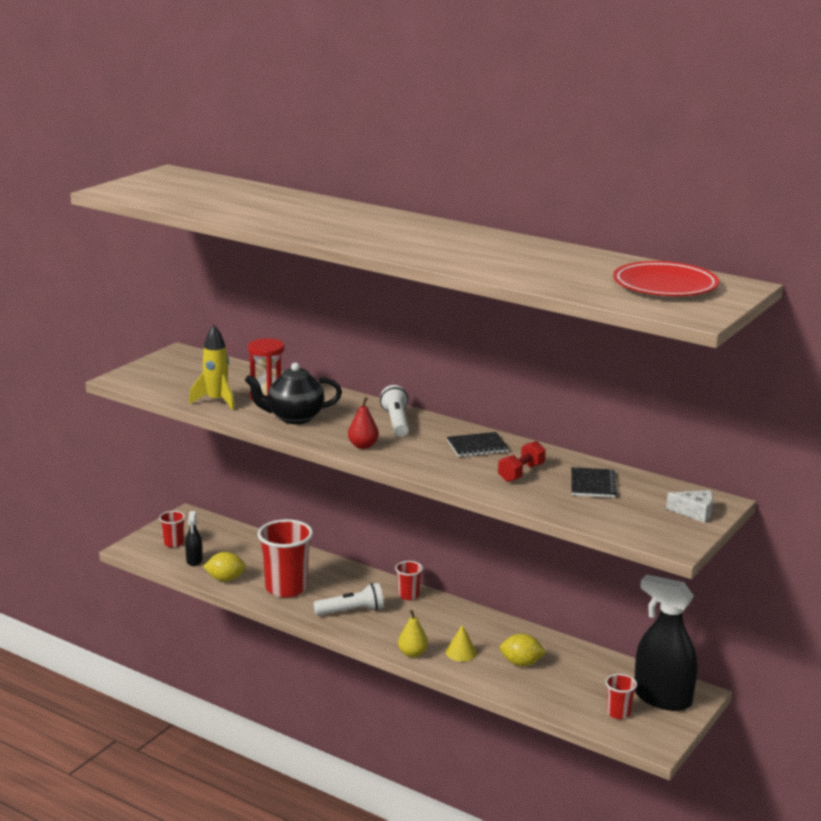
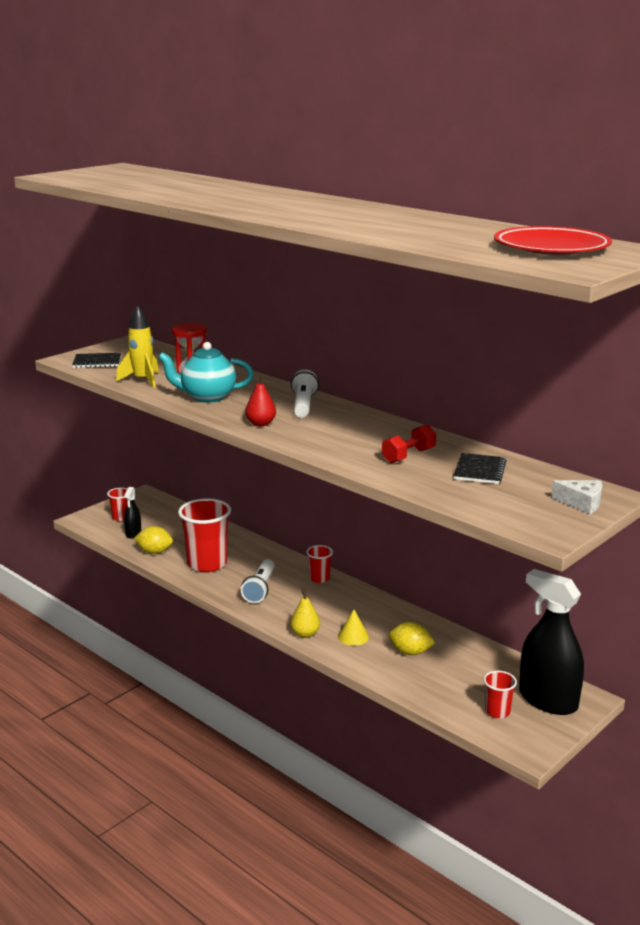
camera: 10 degrees right, 0 degrees up
(294, 418) = (207, 397): black teapot -> turquoise teapot
(351, 611) = (260, 589): white flashlight -> white flashlight turned 105 degrees clockwise
(477, 446) = (374, 430): black notebook -> black notebook (97, 362)

